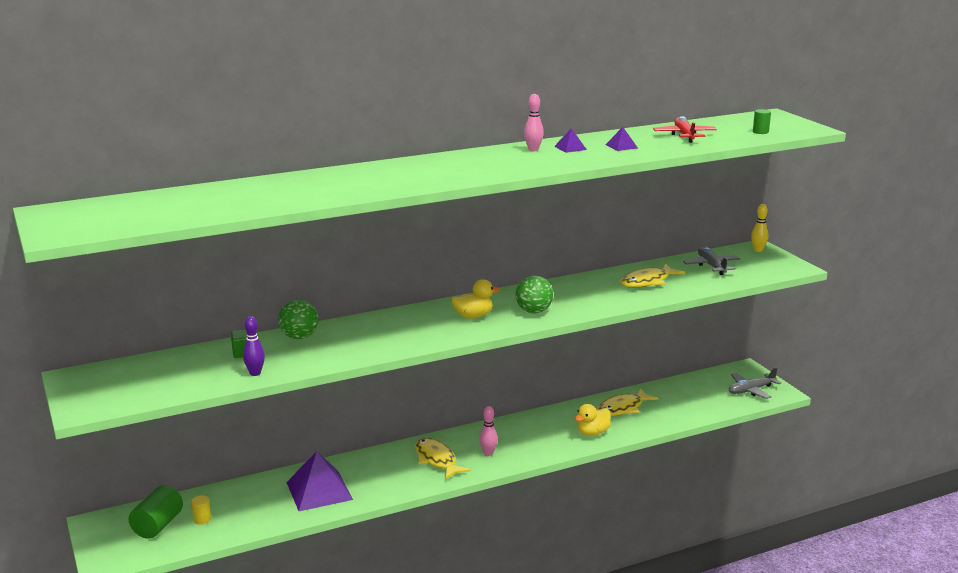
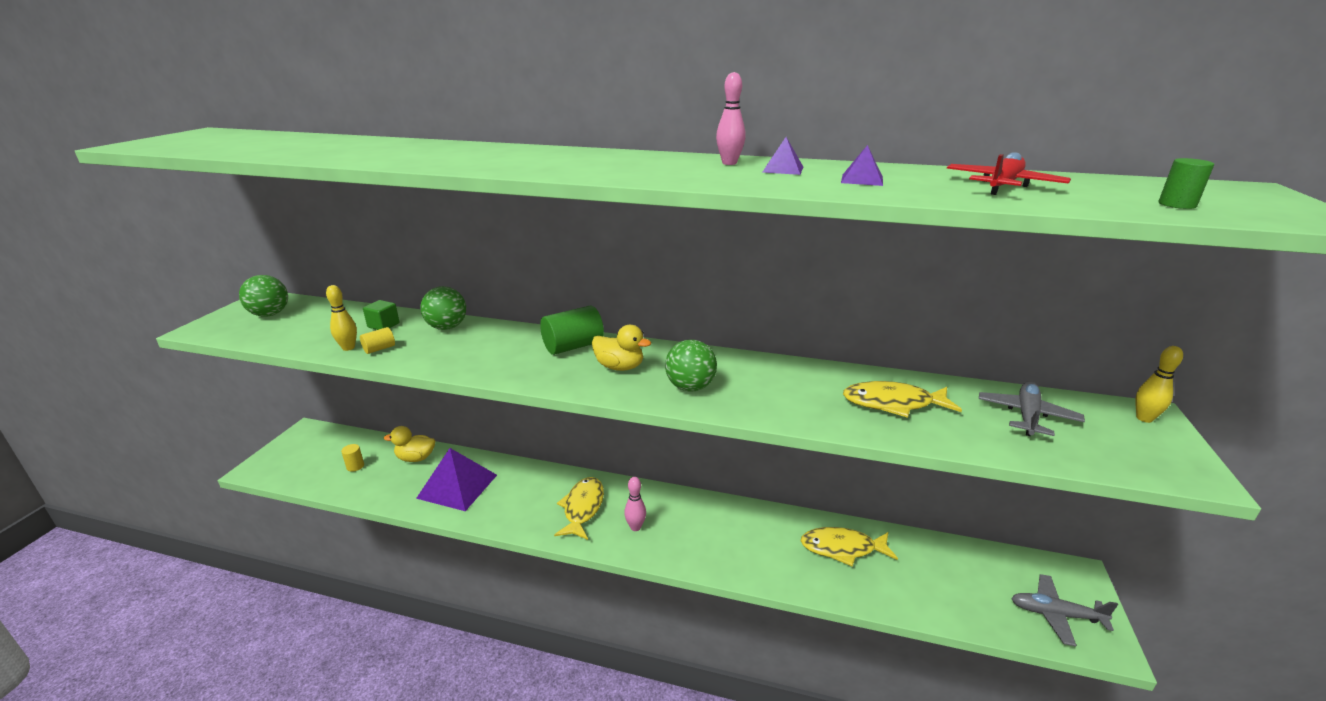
camera: 40 degrees right, 5 degrees up
(116, 381) = (270, 314): none -> green ball
(158, 525) = (327, 455): green cylinder -> green cylinder (573, 346)
(255, 373) = (348, 348): purple bowling pin -> yellow bowling pin
(282, 365) = (379, 349): none -> yellow cylinder
(592, 433) = (770, 563): yellow duck -> yellow duck (416, 458)

